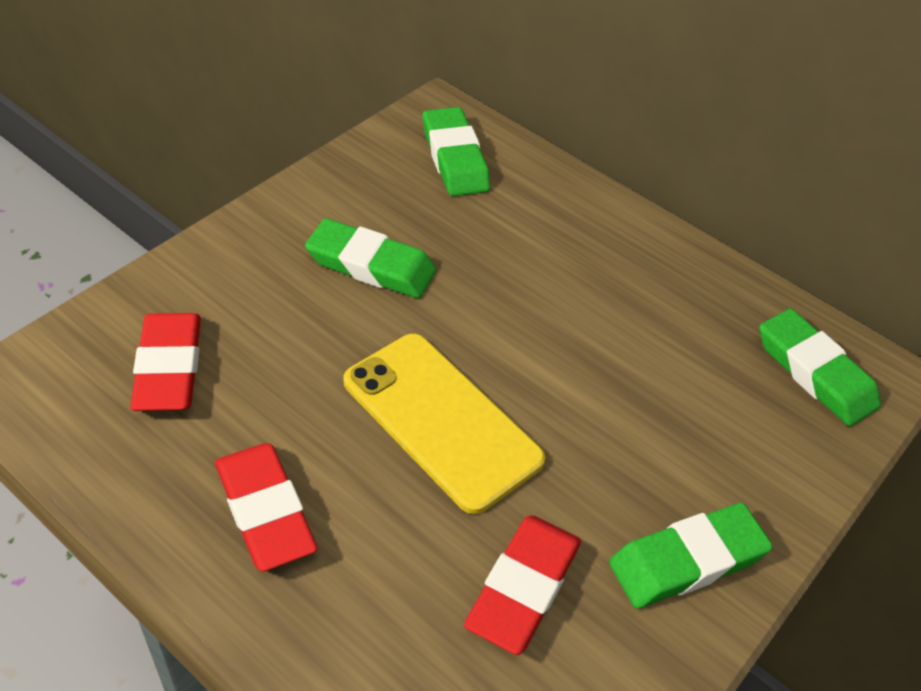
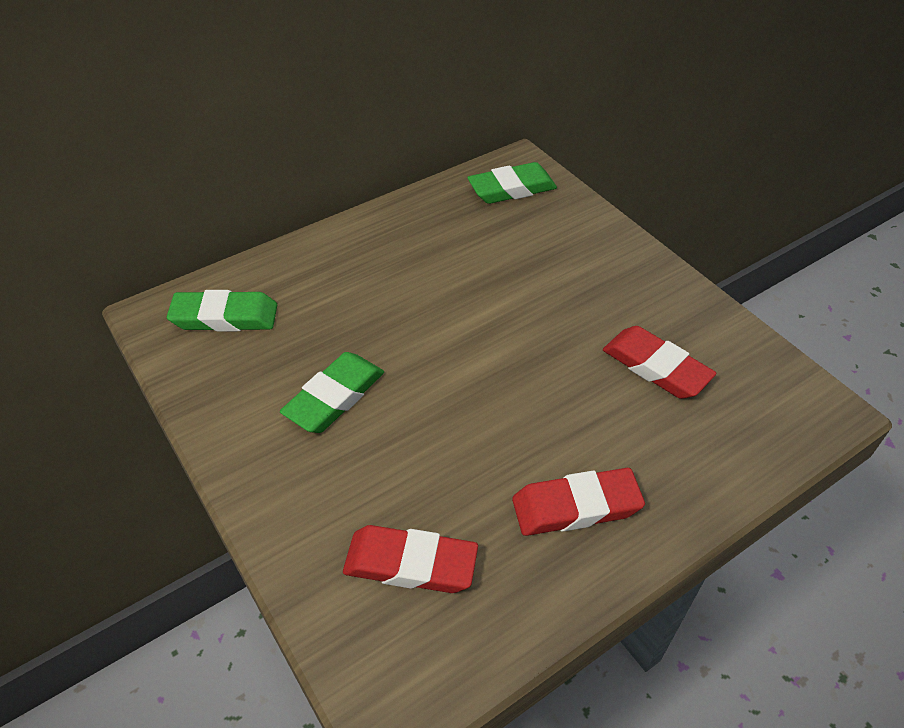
camera: 70 degrees left, 0 degrees up
(441, 420) = (510, 382): yellow phone -> none
(687, 560) = (643, 285): green eraser -> none

